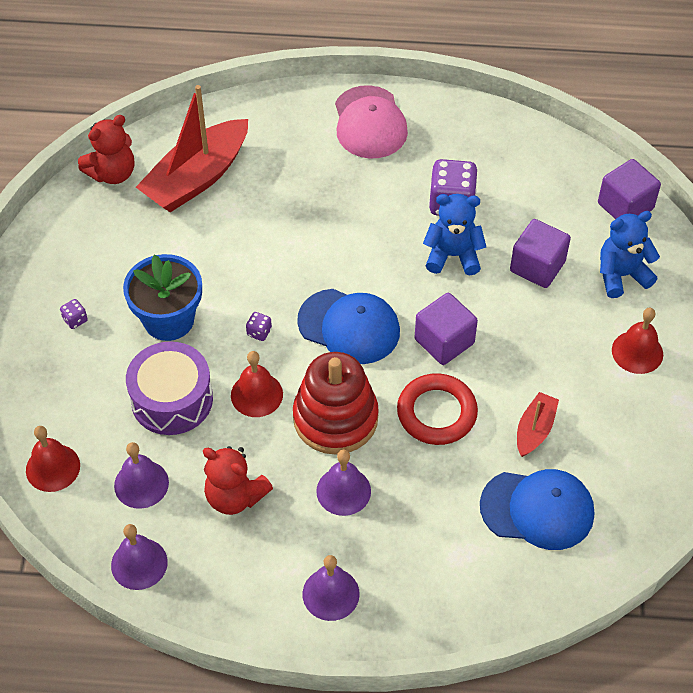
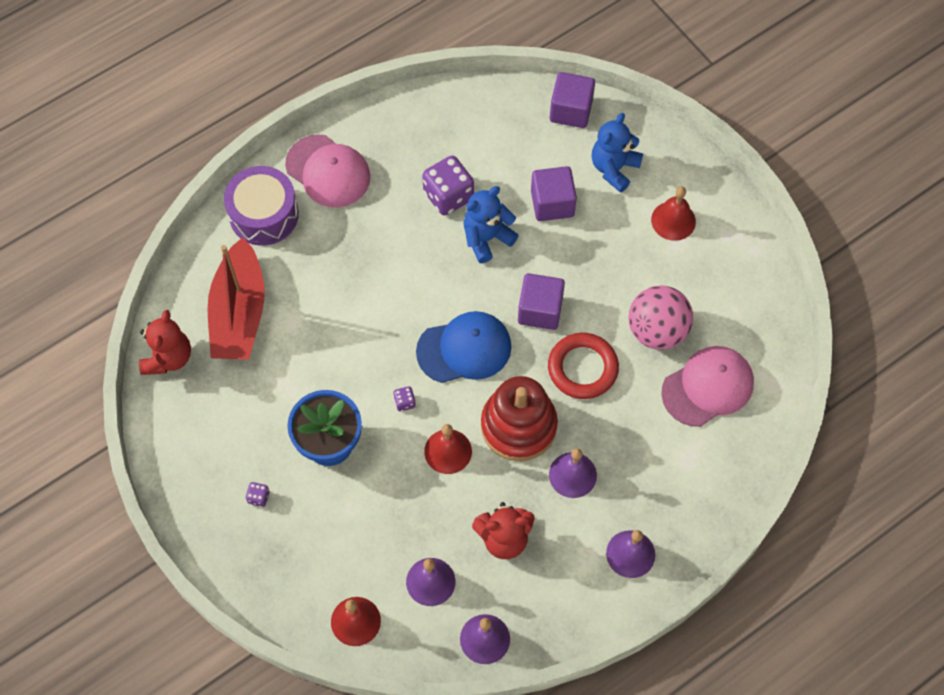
camera: 40 degrees left, 10 degrees up
(172, 399) = (391, 502): purple drum -> purple drum (264, 214)
(534, 430) = (657, 330): red boat -> pink ball
(537, 509) = (708, 387): blue cap -> pink cap

